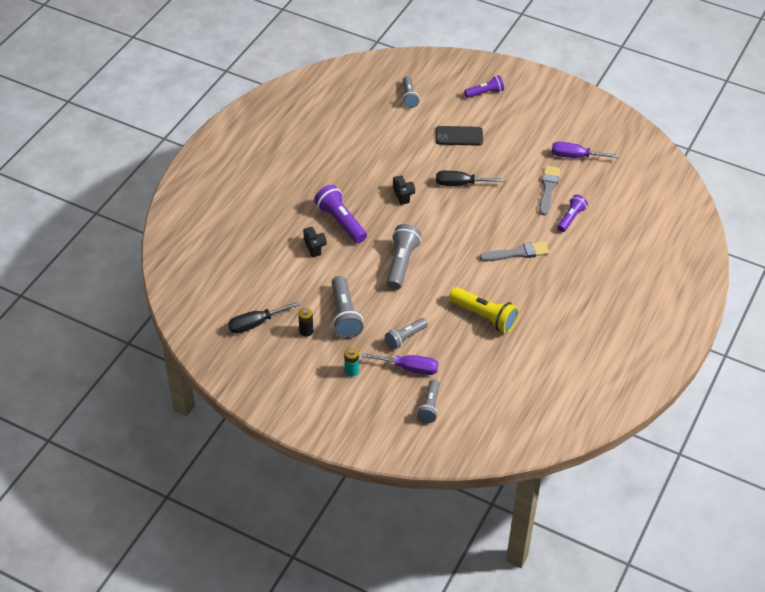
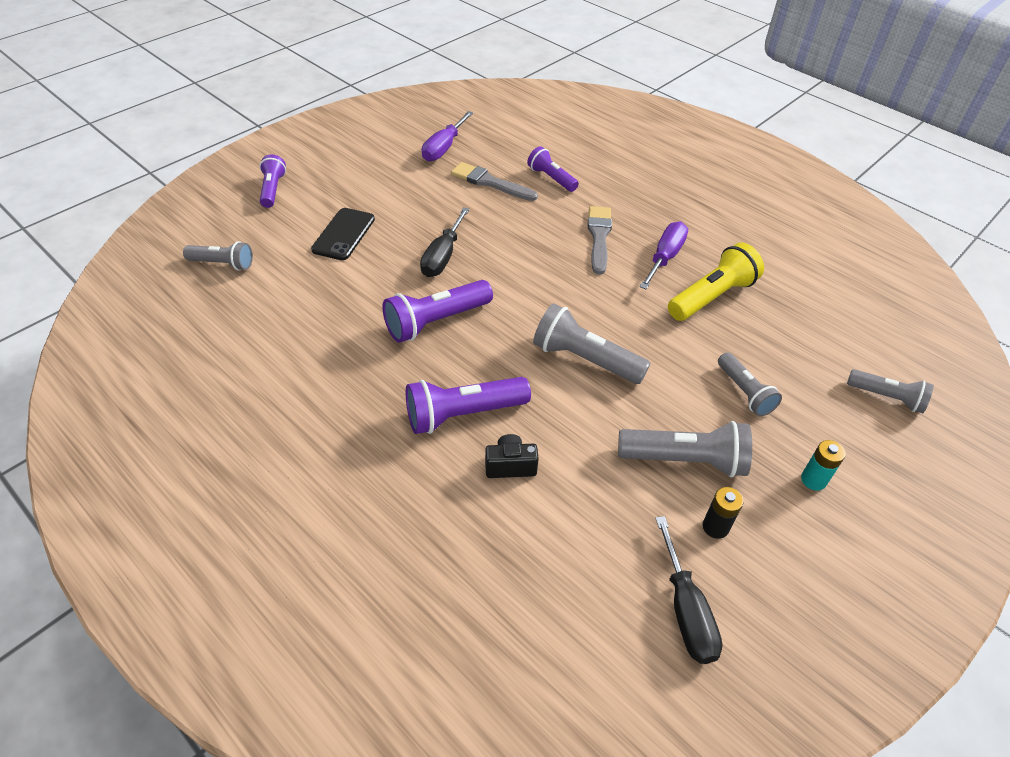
camera: 75 degrees left, 0 degrees up
(403, 195) = (436, 322): black camera -> purple flashlight
(409, 368) = (809, 402): purple screwdriver -> purple screwdriver (665, 257)

